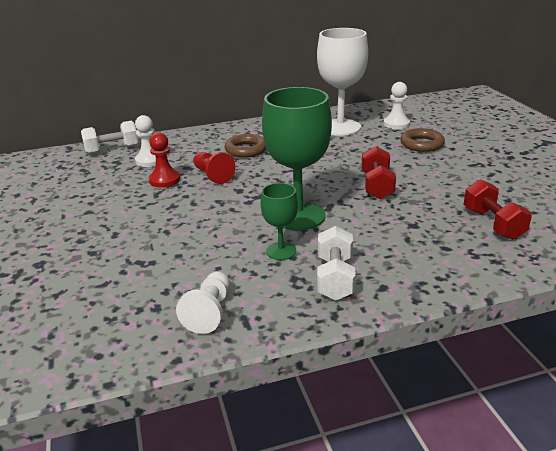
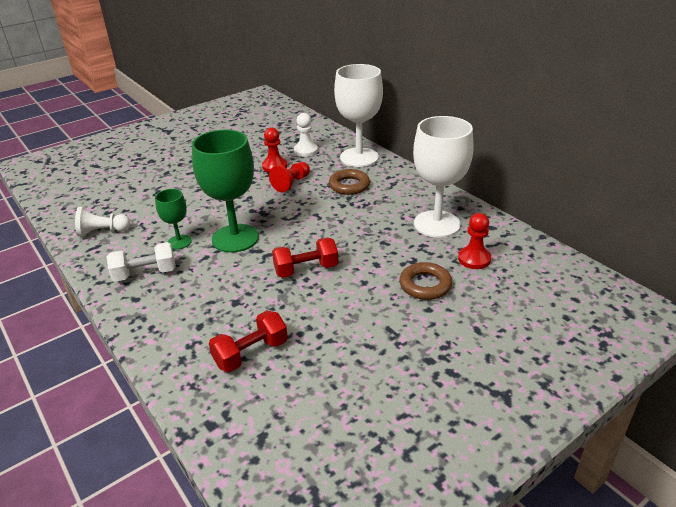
camera: 70 degrees right, 5 degrees up
(112, 149) = (317, 131): white dumbbell -> none
(196, 138) = (359, 157): none -> white goblet
(396, 124) = (474, 259): white pawn -> red pawn

